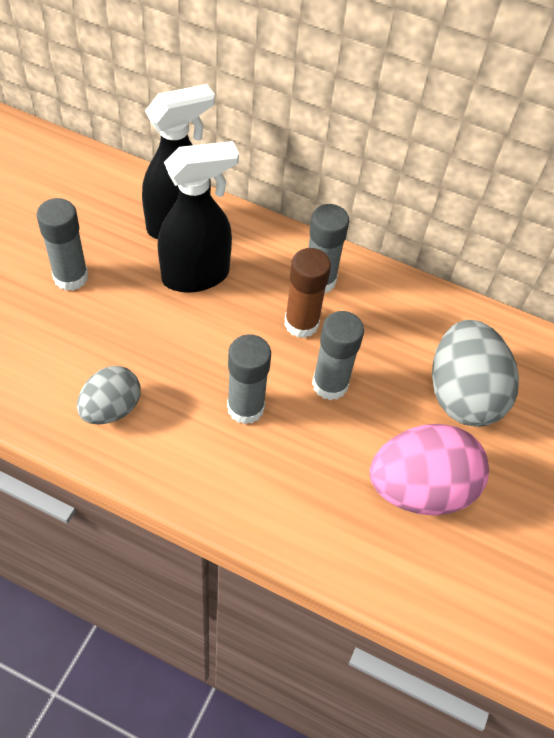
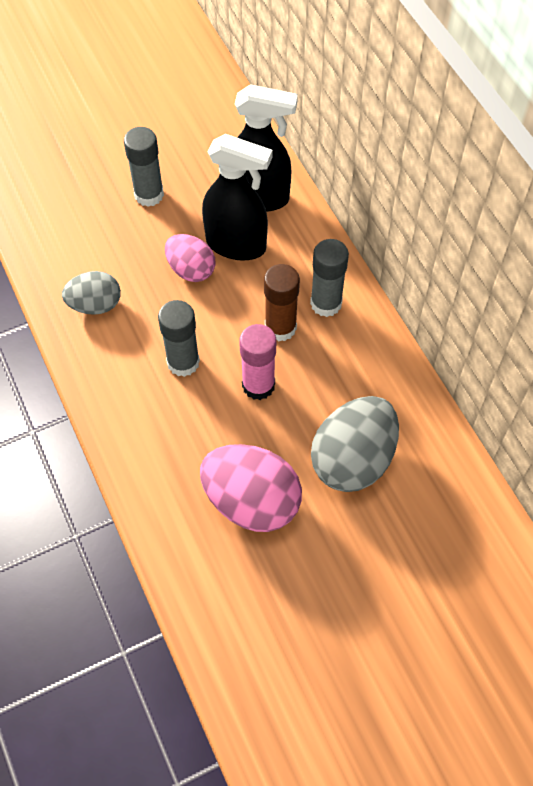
camera: 45 degrees right, 5 degrees up
(175, 321) = (191, 269): none -> pink egg
(330, 384) = (258, 385): grey glue stick -> pink glue stick

